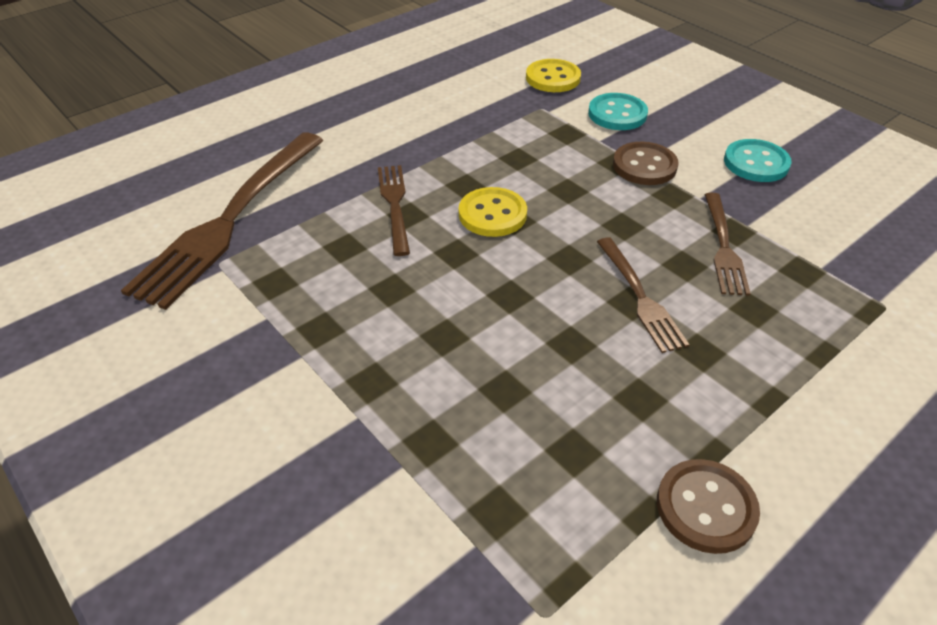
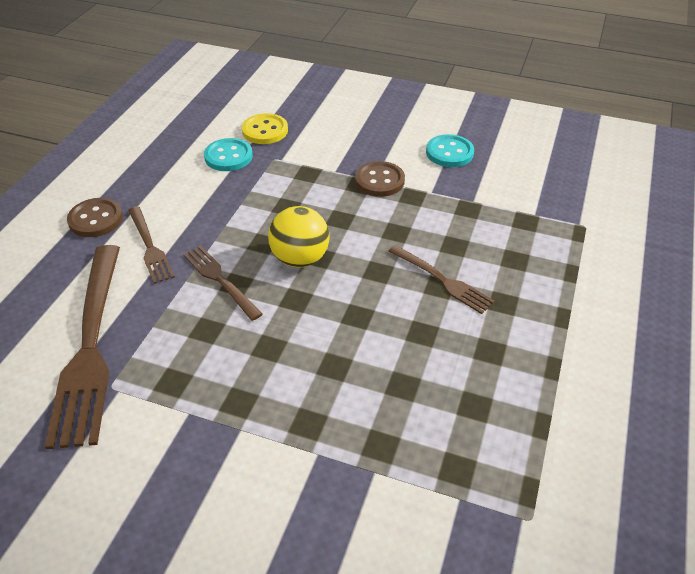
camera: 30 degrees left, 0 degrees up
(492, 214) = (300, 259): yellow button -> yellow ball
(617, 114) = (333, 145): turquoise button -> turquoise button (228, 156)
(706, 507) = (572, 403): brown button -> brown button (96, 219)
(724, 247) = (470, 223): brown fork -> brown fork (150, 247)

